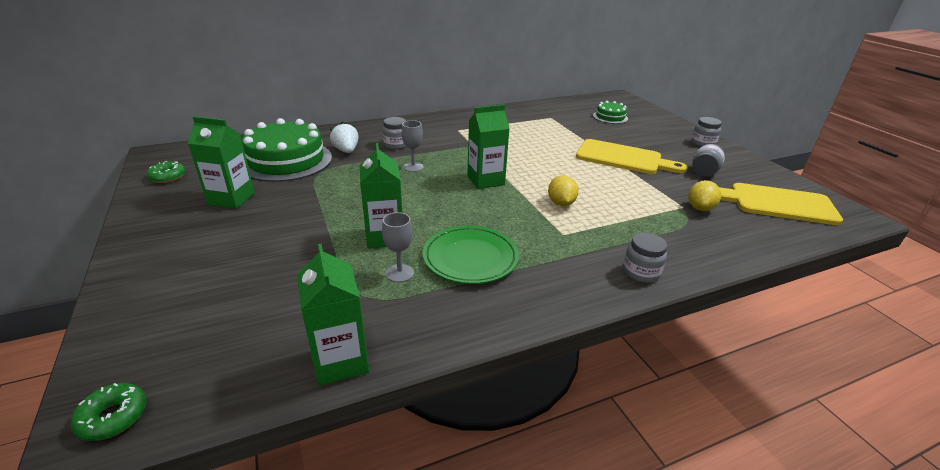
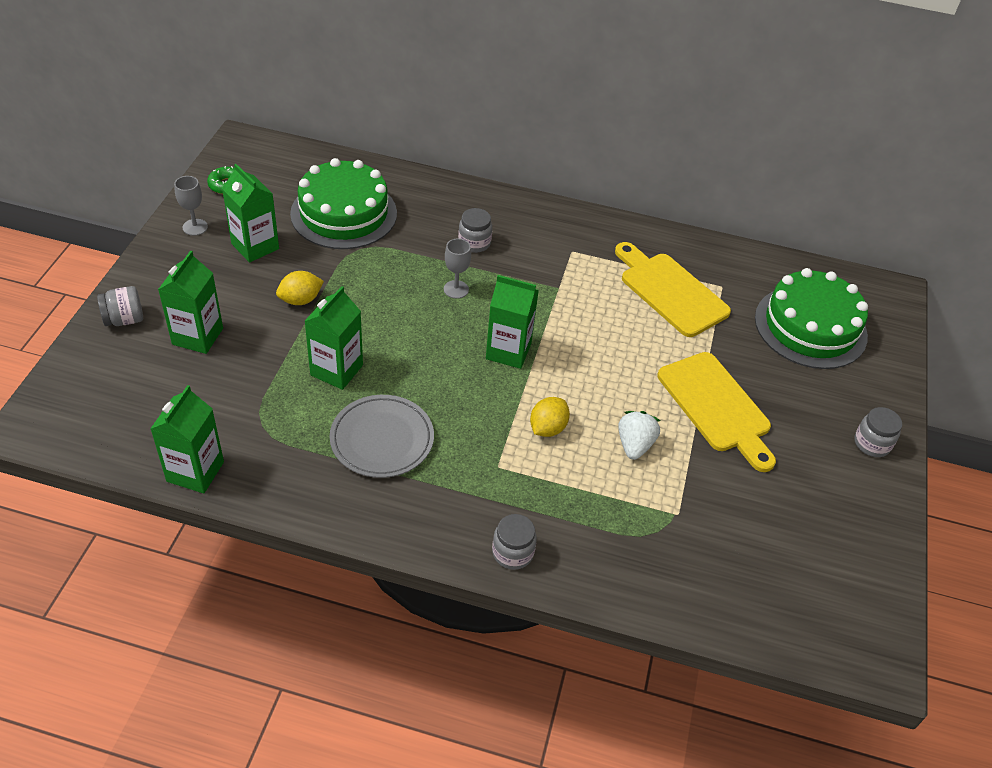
camera: 35 degrees right, 15 degrees up
(113, 417) = (46, 424): green donut -> none
(236, 268) = (197, 336): none -> green carton
(346, 151) = (414, 227): white strawberry -> white strawberry (634, 445)
(400, 273) = (309, 418): grey goblet -> grey goblet (195, 227)
(470, 258) = (382, 439): green plate -> grey plate
(610, 117) = (810, 327): green cake -> green cake, size x2.03
(700, 208) = (696, 527): yellow lemon -> yellow lemon (300, 300)
(704, 172) = (788, 486): grey jar -> grey jar (124, 319)
(776, 203) = (805, 581): yellow cutting board -> yellow cutting board (670, 291)

